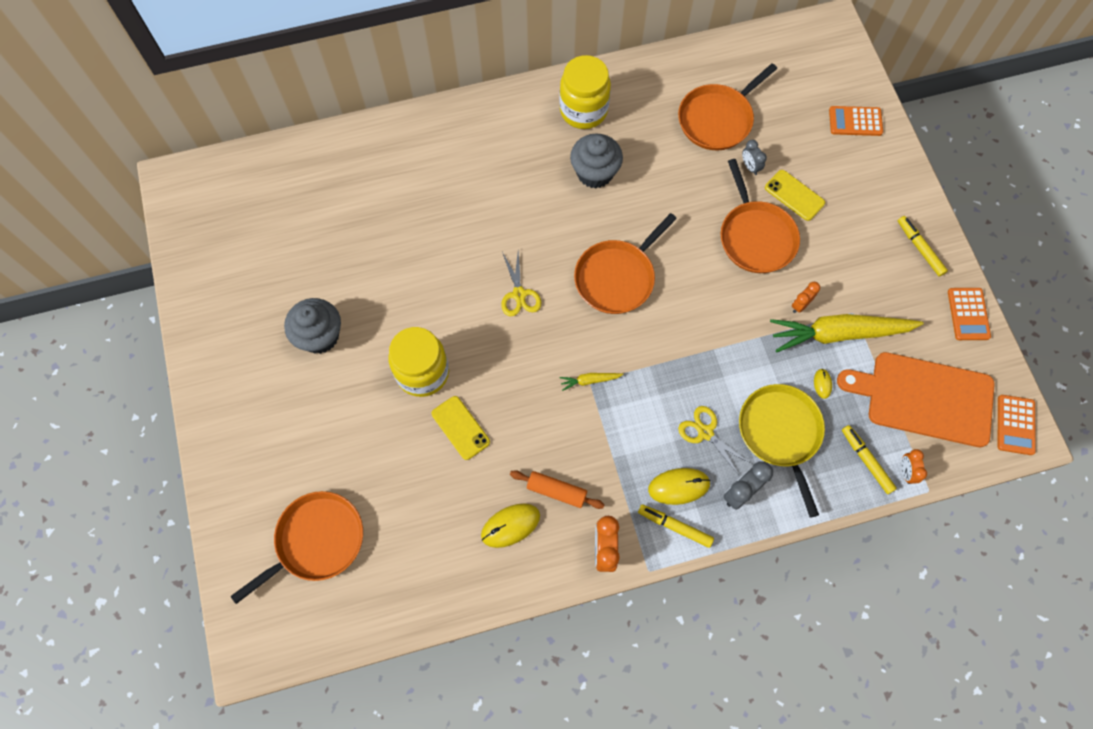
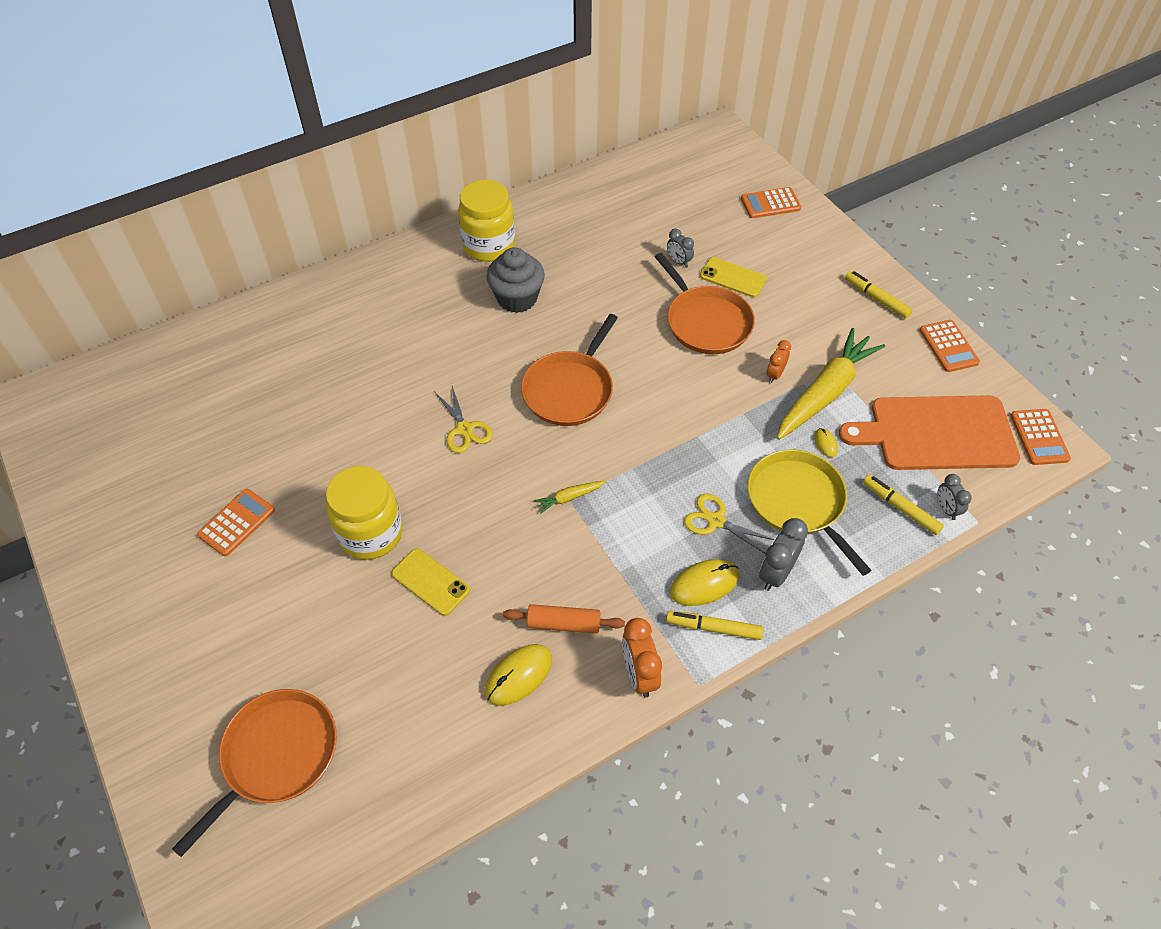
camera: 15 degrees left, 15 degrees down
(320, 336) = (237, 522): grey cupcake -> orange calculator
(717, 119) = (631, 227): orange pan -> none
(839, 334) = (825, 392): yellow carrot -> yellow carrot turned 150 degrees clockwise
(906, 472) = (946, 509): orange clock -> grey clock

